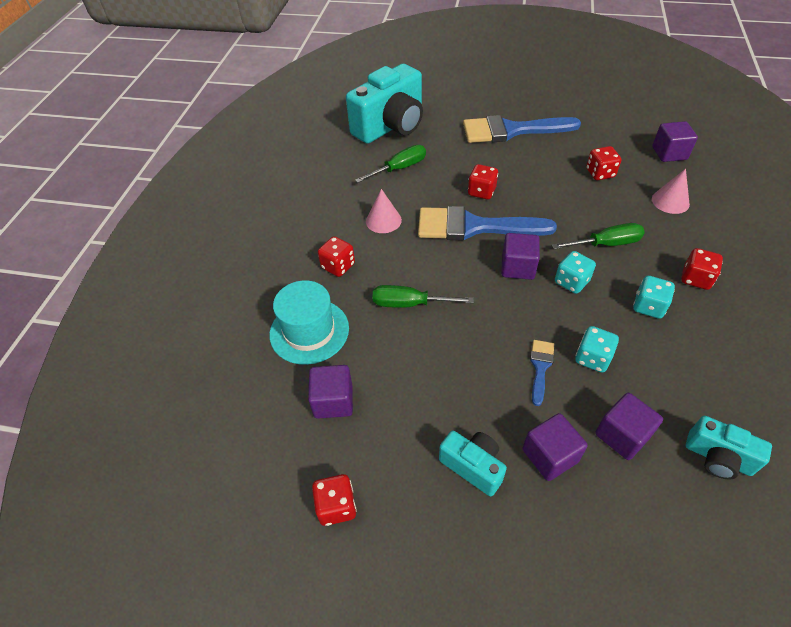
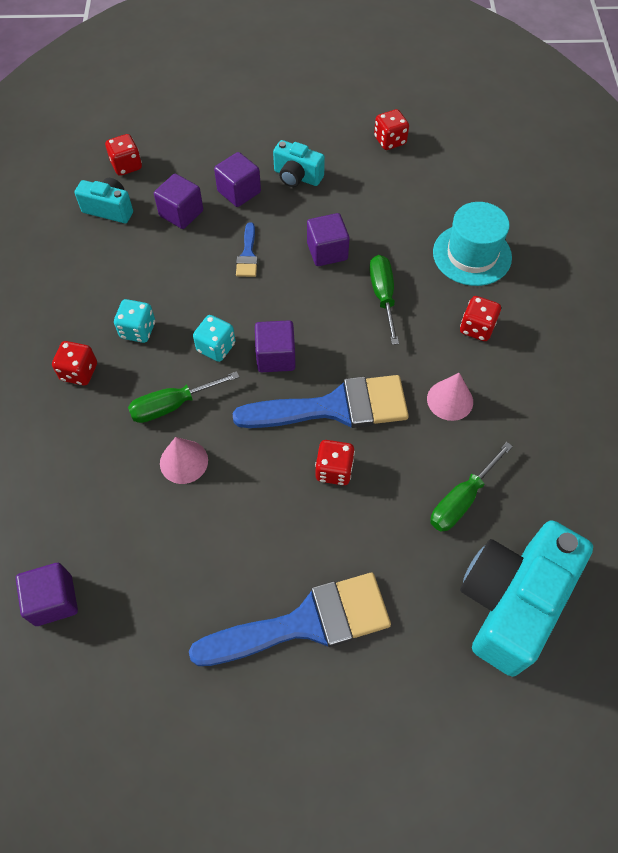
camera: 165 degrees right, 10 degrees up
(333, 401) = (422, 202): purple cube -> purple cube (327, 251)
(410, 304) = (383, 296): green screwdriver -> green screwdriver turned 90 degrees counterclockwise
(592, 358) = (200, 270): turquoise dice -> none
(600, 173) = (167, 535): red dice -> red dice (126, 166)
(670, 201) = (78, 491): pink cone -> pink cone (184, 461)

